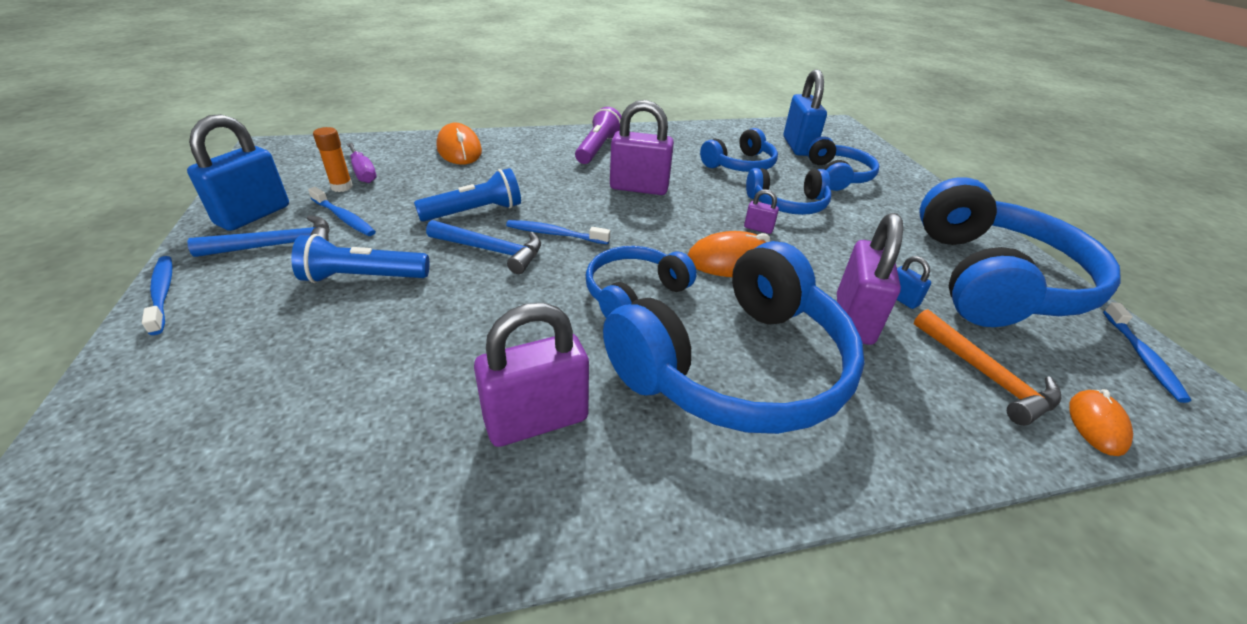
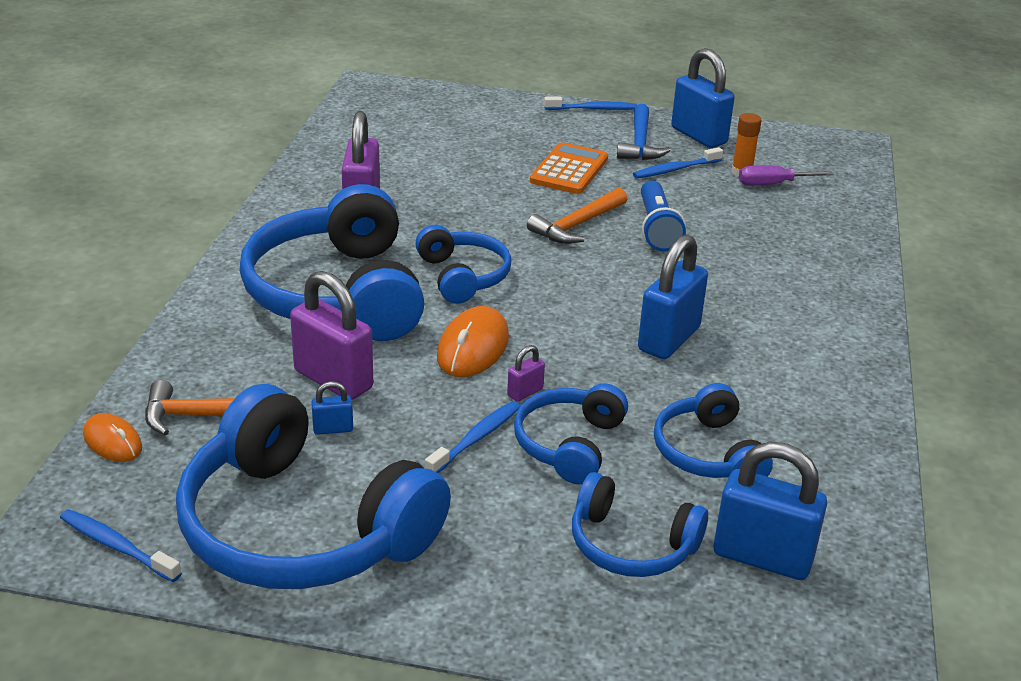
camera: 115 degrees right, 5 degrees down
(363, 277) = (569, 170): blue flashlight -> orange calculator
(459, 149) = (823, 242): orange mouse -> none
(492, 251) = (577, 225): blue hammer -> orange hammer
(555, 234) = (589, 261): blue toothbrush -> blue toothbrush (476, 438)
(597, 148) = (804, 340): purple flashlight -> none
(639, 188) = (669, 339): purple padlock -> blue padlock

